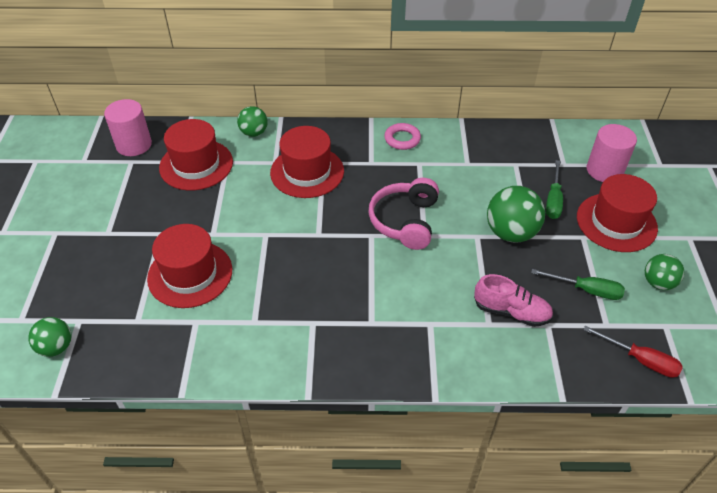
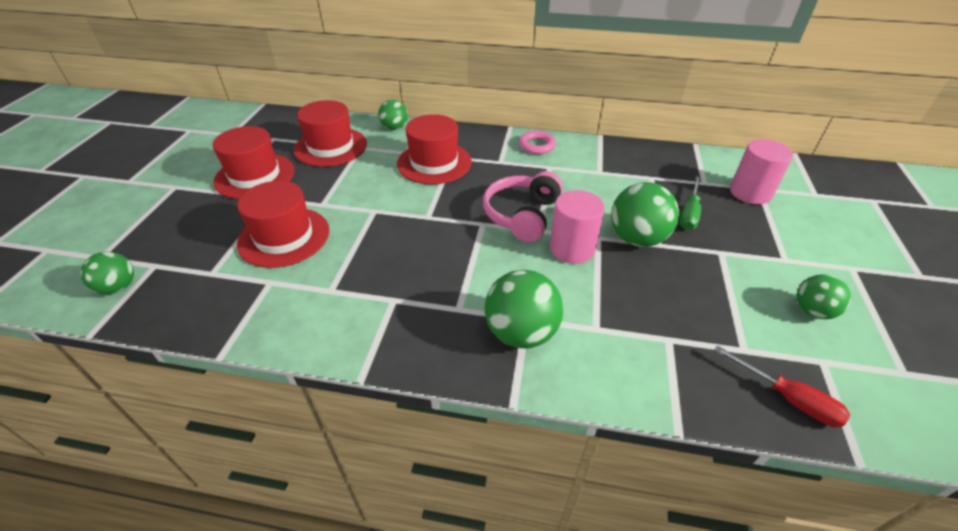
camera: 10 degrees right, 5 degrees down
(134, 145) = (281, 126): pink cylinder -> pink cylinder (572, 248)
(429, 337) = (521, 333): none -> green ball
(511, 311) = (625, 319): pink shoe -> none
(586, 290) = (721, 307): green screwdriver -> none
(616, 222) = (761, 242): red hat -> red hat (255, 176)

